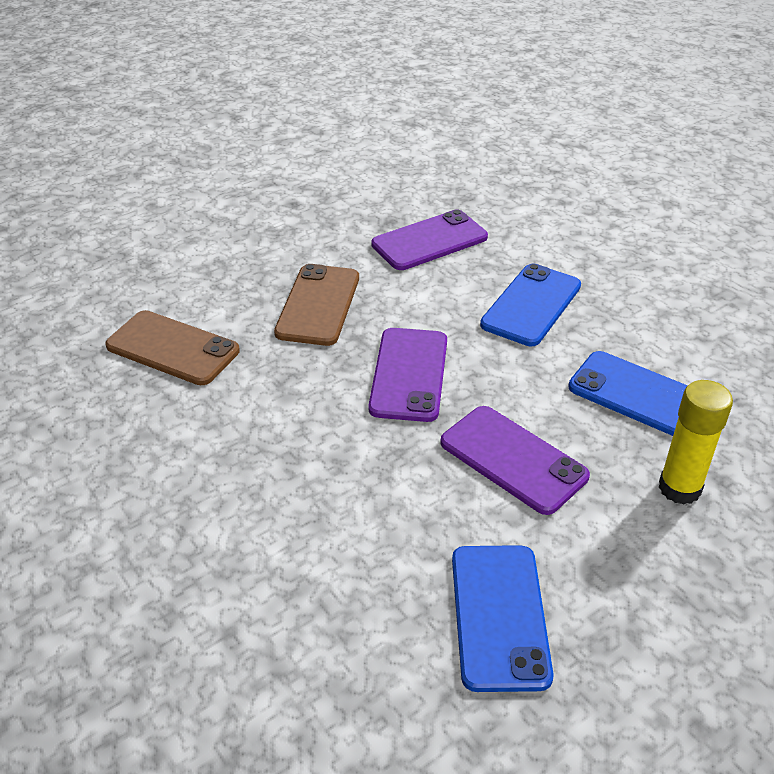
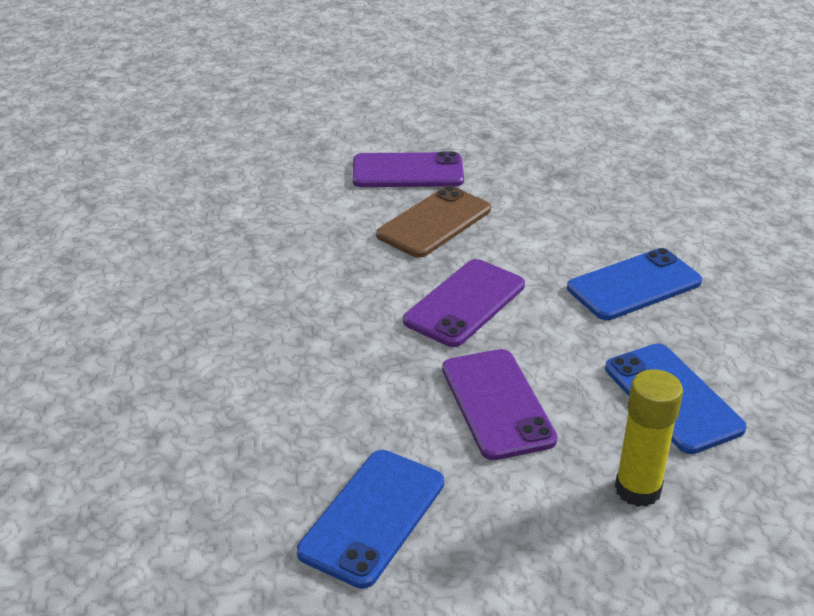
camera: 30 degrees right, 5 degrees down
(172, 348) = (286, 217): brown phone -> none
(429, 241) = (583, 201): purple phone -> purple phone (407, 171)

